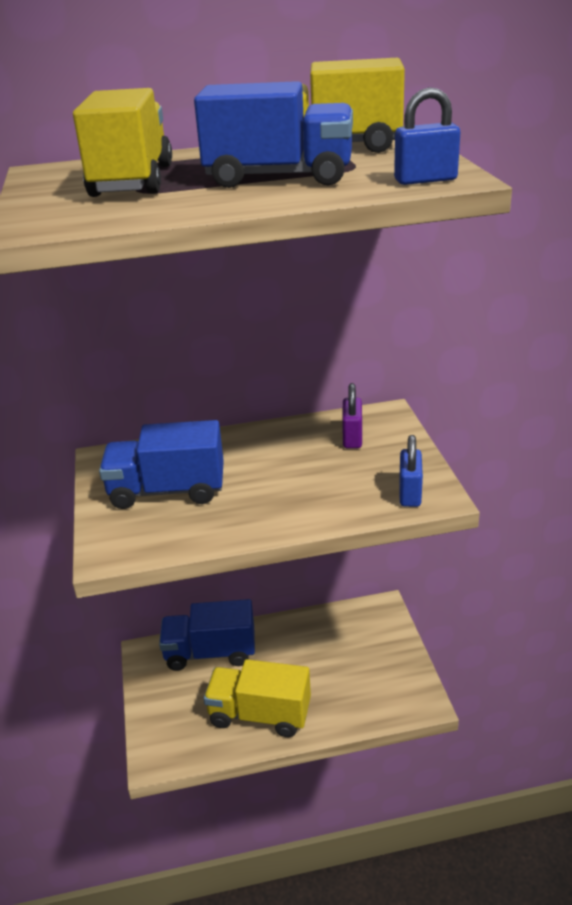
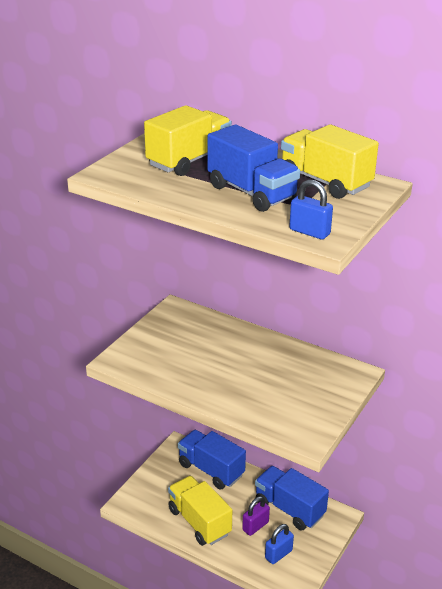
camera: 40 degrees right, 0 degrees up
(167, 491) = (180, 345): blue truck -> blue truck (289, 508)
(352, 438) = (314, 375): purple padlock -> purple padlock (255, 526)
(410, 494) = (297, 426): blue padlock -> blue padlock (278, 554)

